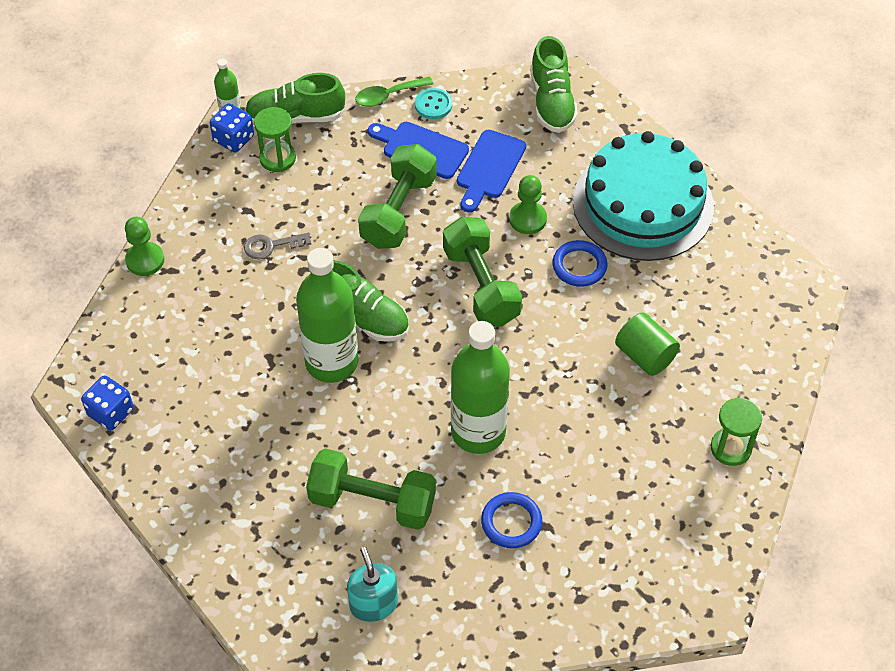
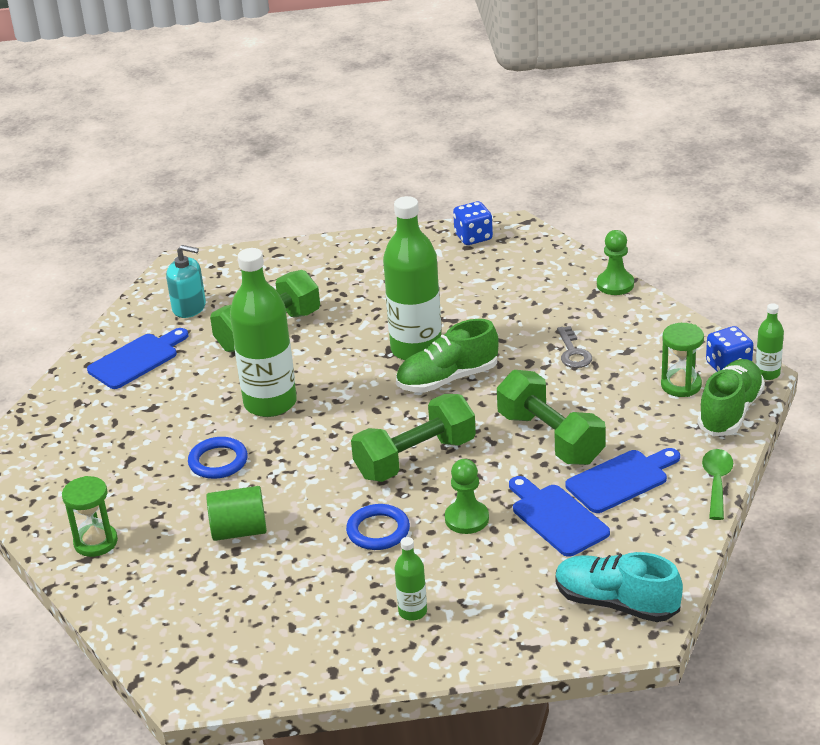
camera: 125 degrees right, 20 degrees down
(271, 246) = (573, 352): grey key -> grey key turned 150 degrees clockwise
(433, 105) = (679, 510): turquoise button -> none
(481, 286) = (415, 458): green dumbbell -> green dumbbell turned 45 degrees counterclockwise
(486, 592) = (137, 360): none -> blue cutting board
(511, 522) = (175, 391): blue ring -> blue ring (218, 461)
(552, 102) = (616, 603): green shoe -> turquoise shoe
(643, 204) = (412, 612): turquoise cake -> green bottle

